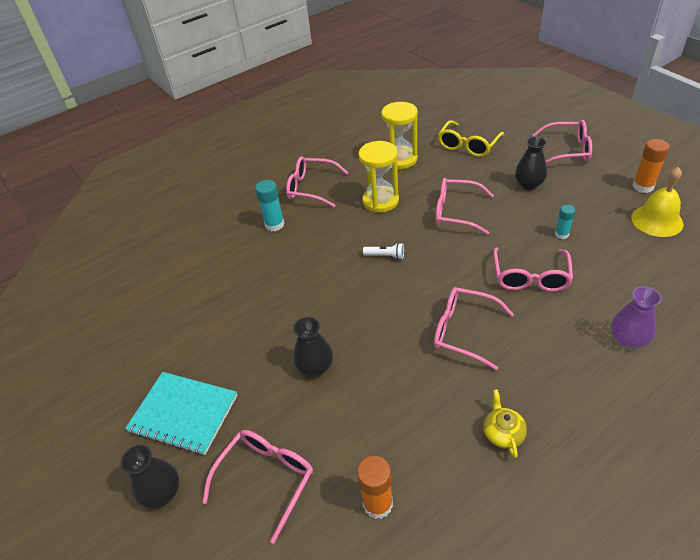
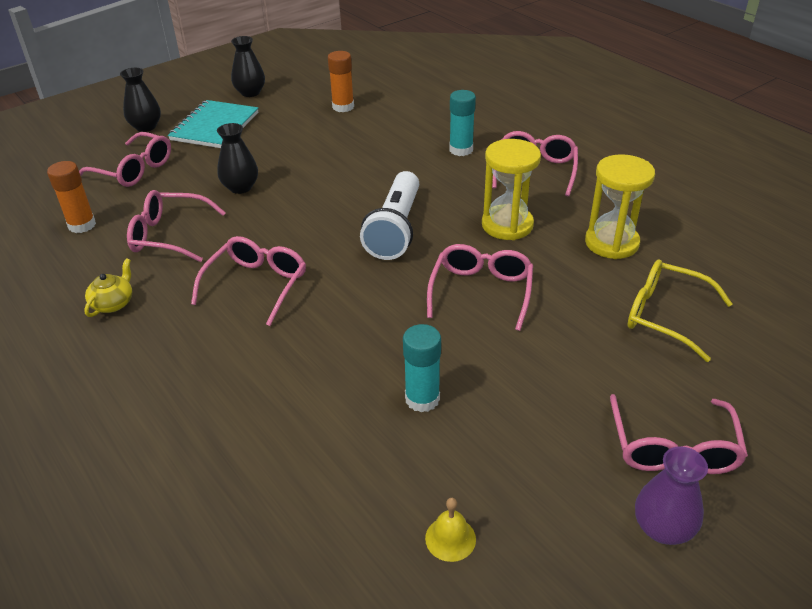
camera: 85 degrees right, 5 degrees down
(385, 256) = (395, 229): white flashlight -> white flashlight, size x2.33
(503, 433) = (113, 303): yellow teapot -> yellow teapot turned 60 degrees counterclockwise
(529, 184) = (555, 378): black vase -> black vase (250, 92)
(530, 277) = (334, 352): pink glasses -> pink glasses (169, 235)
(561, 234) = (422, 399): turquoise glue stick -> turquoise glue stick, size x1.59
(628, 339) = (198, 432): purple vase -> purple vase (662, 528)
(643, 186) = (558, 545): orange glue stick -> orange glue stick (343, 107)
(657, 220) = (450, 538): yellow bell -> yellow bell, size x0.55

